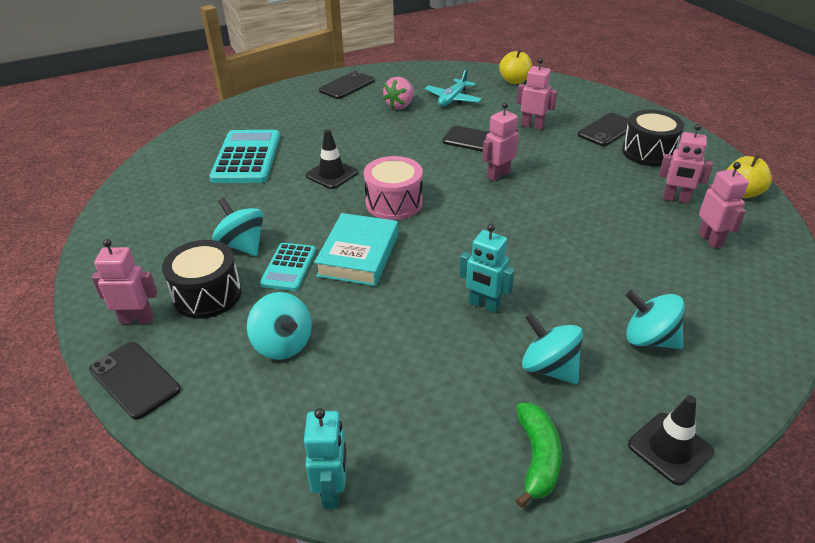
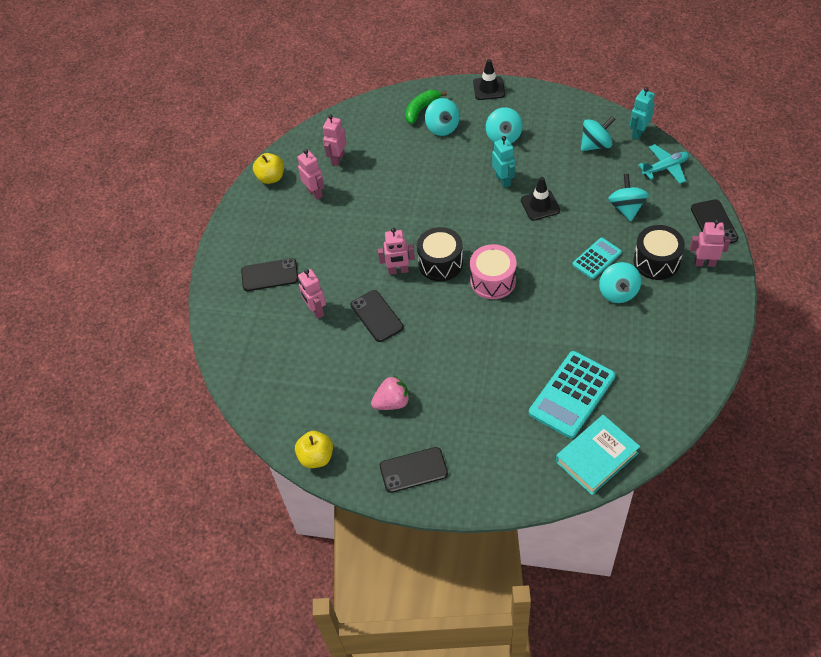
camera: 140 degrees left, 15 degrees up
(137, 319) = (704, 263): pink robot -> pink robot turned 150 degrees clockwise
(331, 174) = (516, 335): black traffic cone -> black traffic cone (540, 205)
(358, 255) = (548, 247): turquoise book -> turquoise book (596, 457)
(394, 426) = (596, 145): none -> turquoise spinning top
(453, 99) = (338, 386): turquoise plane -> turquoise plane (665, 168)
(514, 81) = (257, 384): yellow apple -> yellow apple (316, 457)
(537, 458) = (545, 108): green banana -> green banana (421, 109)
(648, 152) = (274, 238): black drum -> black drum (440, 263)

